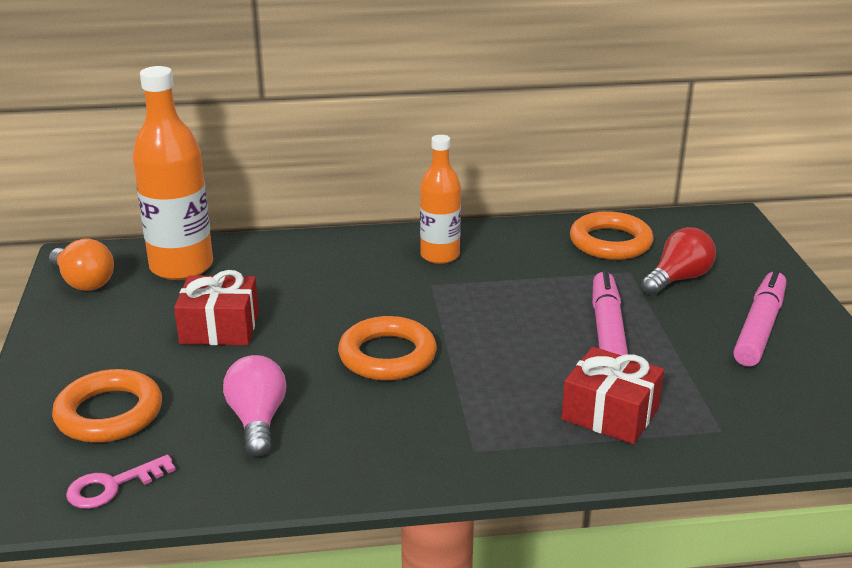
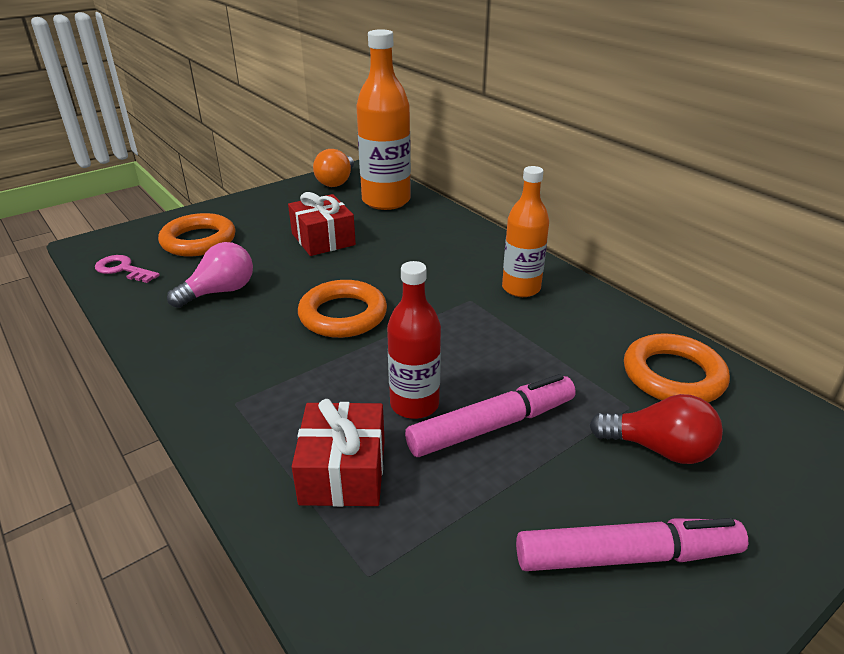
camera: 60 degrees right, 5 degrees up
(555, 357) = (414, 404): none -> red bottle

